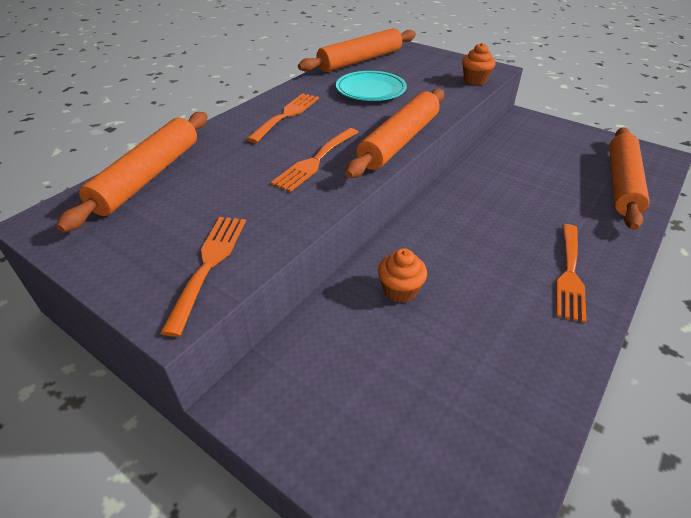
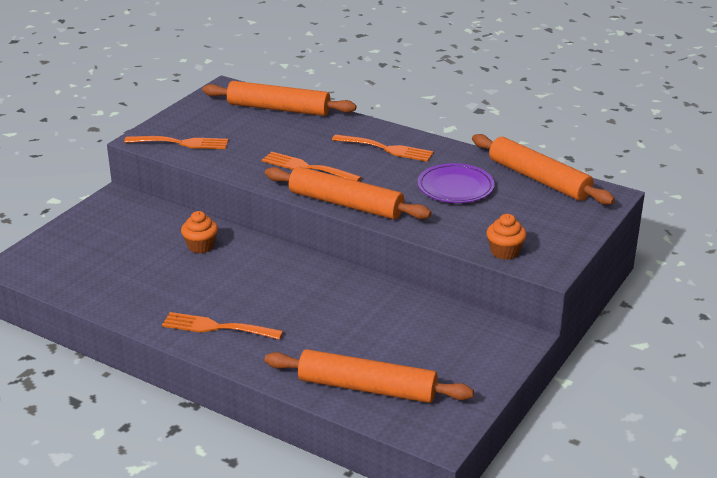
camera: 85 degrees right, 10 degrees down
(370, 90) = (455, 187): turquoise plate -> purple plate

